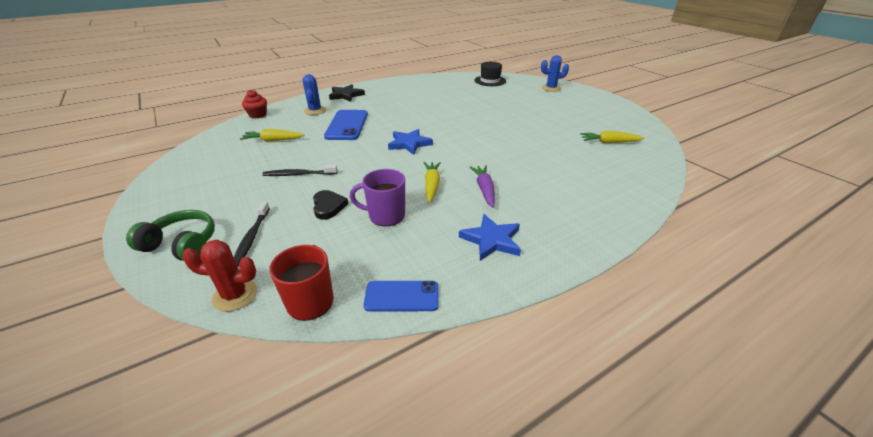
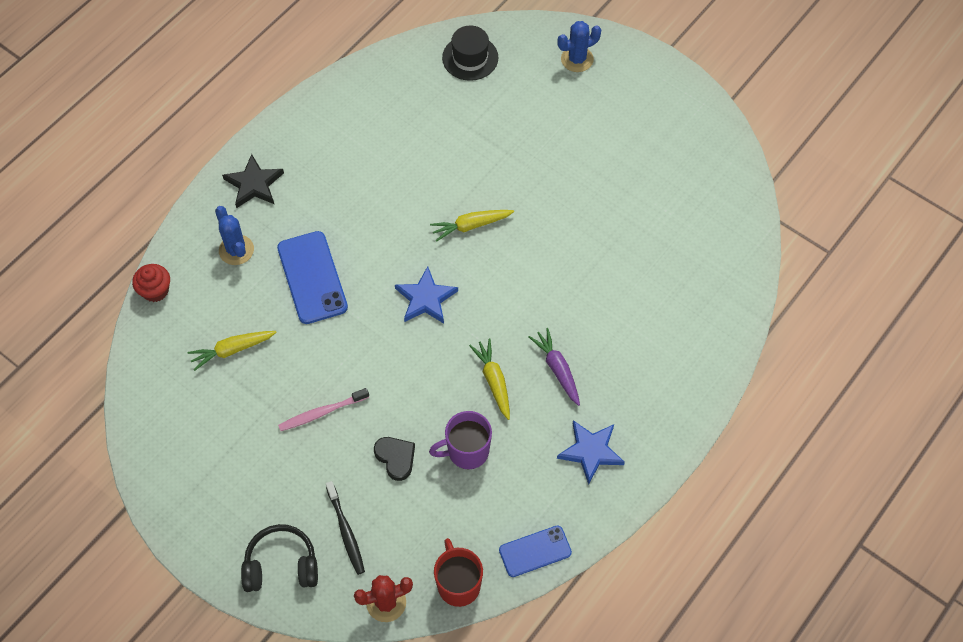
camera: 20 degrees left, 25 degrees up
(182, 245) = (281, 565): green headphones -> black headphones
(299, 174) = (321, 413): black toothbrush -> pink toothbrush
(609, 142) = (685, 212): yellow carrot -> yellow carrot (471, 226)

